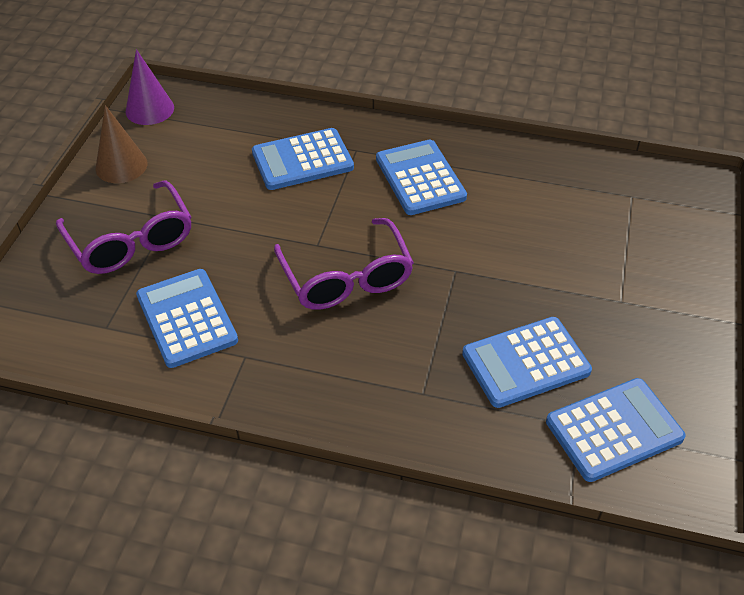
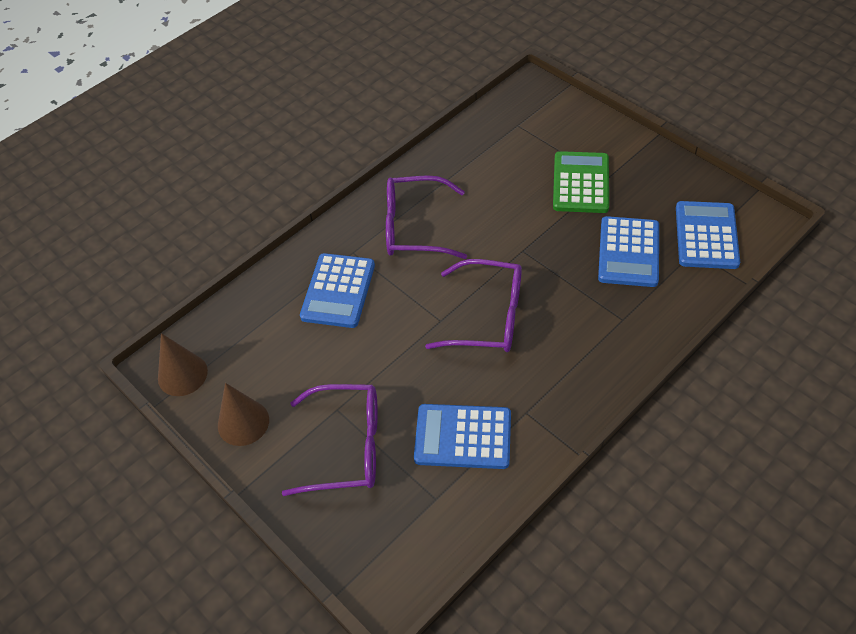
camera: 55 degrees left, 5 degrees up
(149, 109) = (182, 374): purple cone -> brown cone
(420, 178) = (415, 227): blue calculator -> purple glasses
(594, 281) = (581, 183): none -> green calculator

